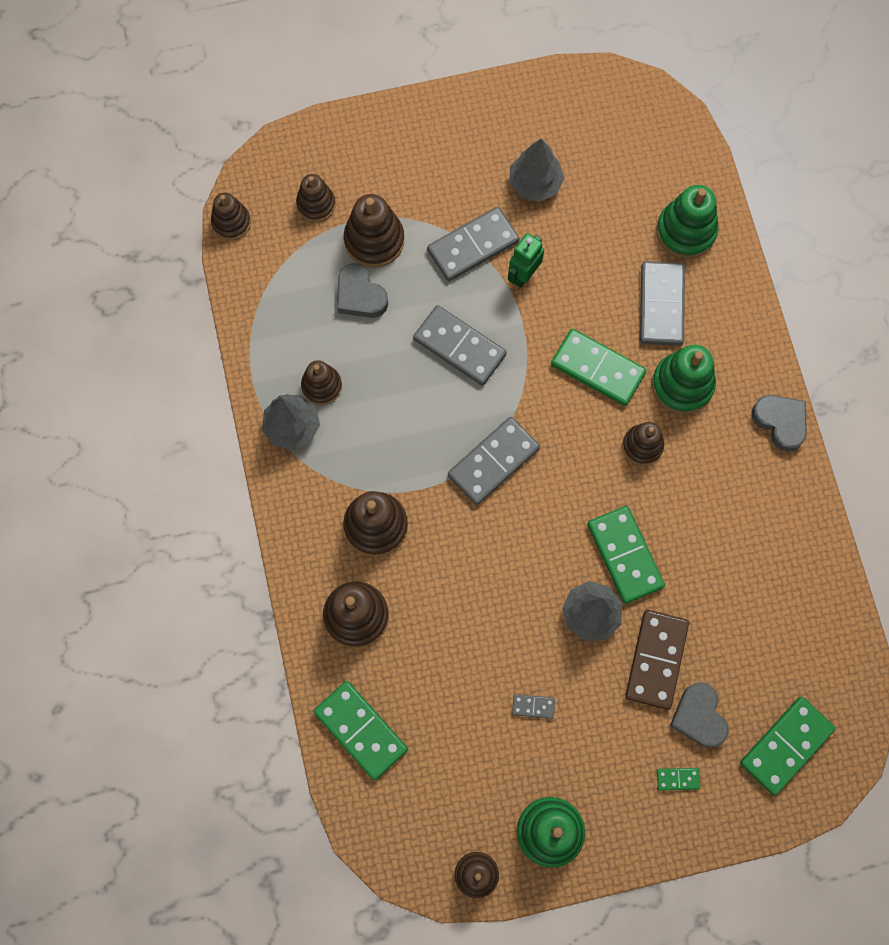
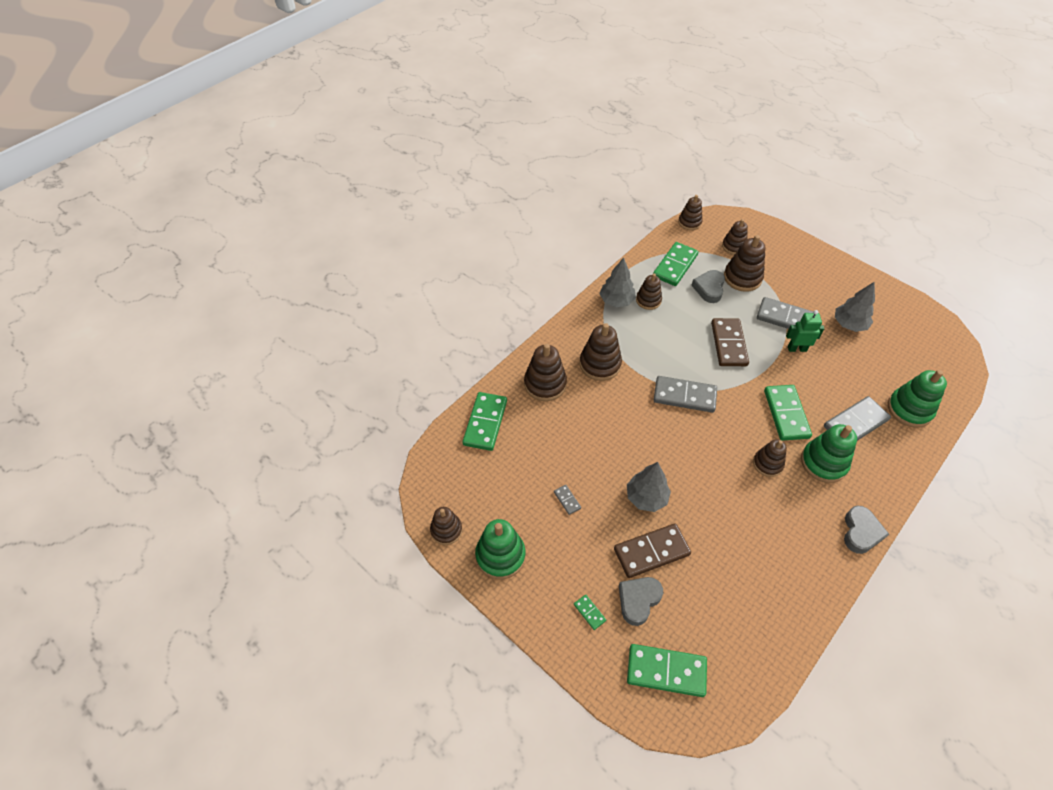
camera: 55 degrees right, 20 degrees down
(459, 347) = (728, 344): grey domino -> brown domino
(625, 555) = (697, 494): green domino -> green domino (675, 266)

